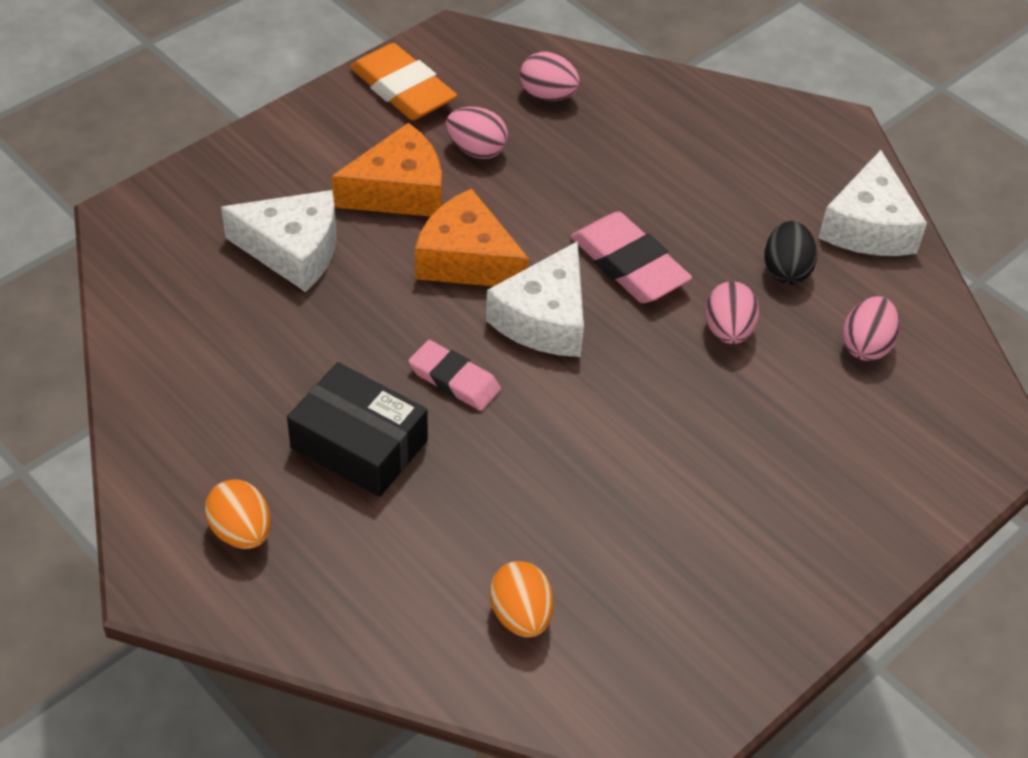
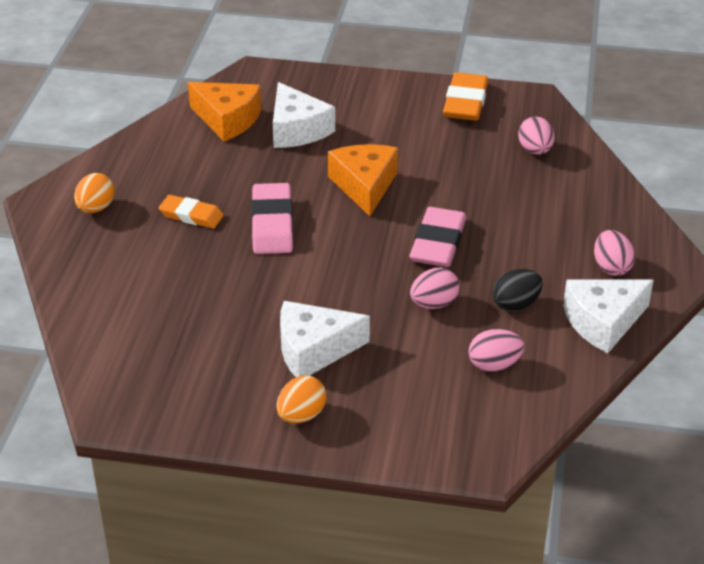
camera: 55 degrees right, 10 degrees down
(359, 444) = (191, 215): black box -> orange eraser
(399, 191) = (385, 139): orange cheese -> orange cheese (227, 119)
(454, 380) = (272, 224): pink eraser -> pink eraser, size x1.53
(476, 150) = (453, 148): pink egg -> pink egg (611, 267)
(521, 615) = (137, 323): orange egg -> orange egg (301, 415)
(545, 319) = (355, 233): white cheese -> white cheese (314, 350)

